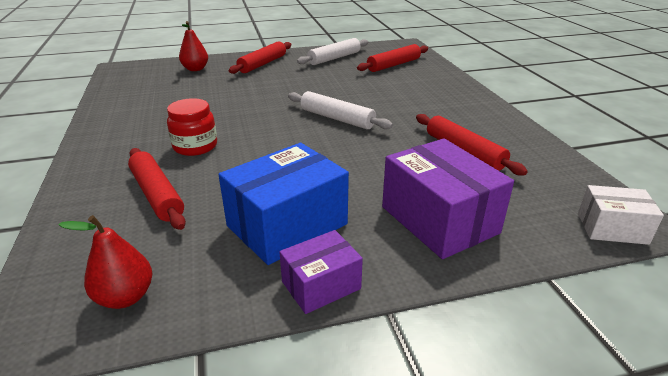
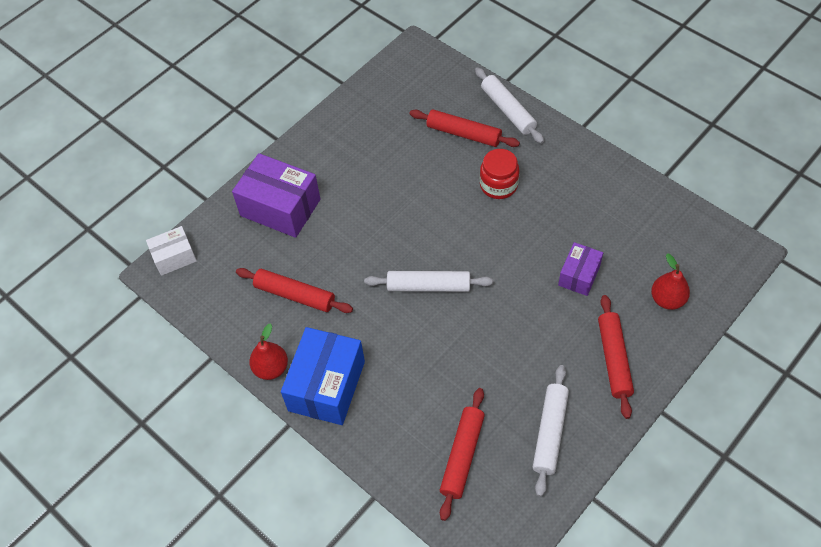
camera: 150 degrees right, 25 degrees up
(82, 193) = (508, 110): none -> white rolling pin
(125, 297) = (398, 80): red pear -> red pear (271, 368)
(287, 225) = (365, 156): blue box -> blue box (327, 386)
(321, 285) = (316, 132): purple box -> purple box (579, 275)

